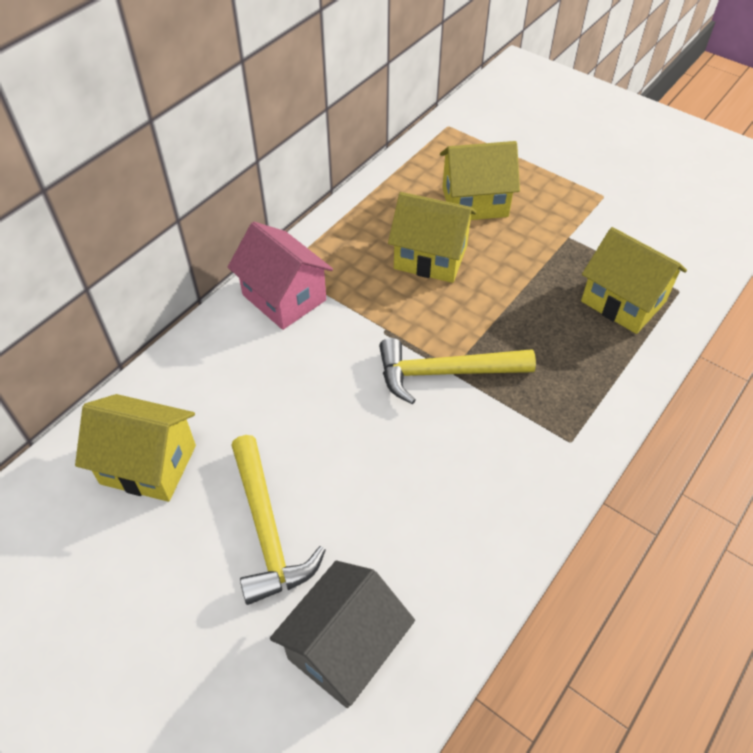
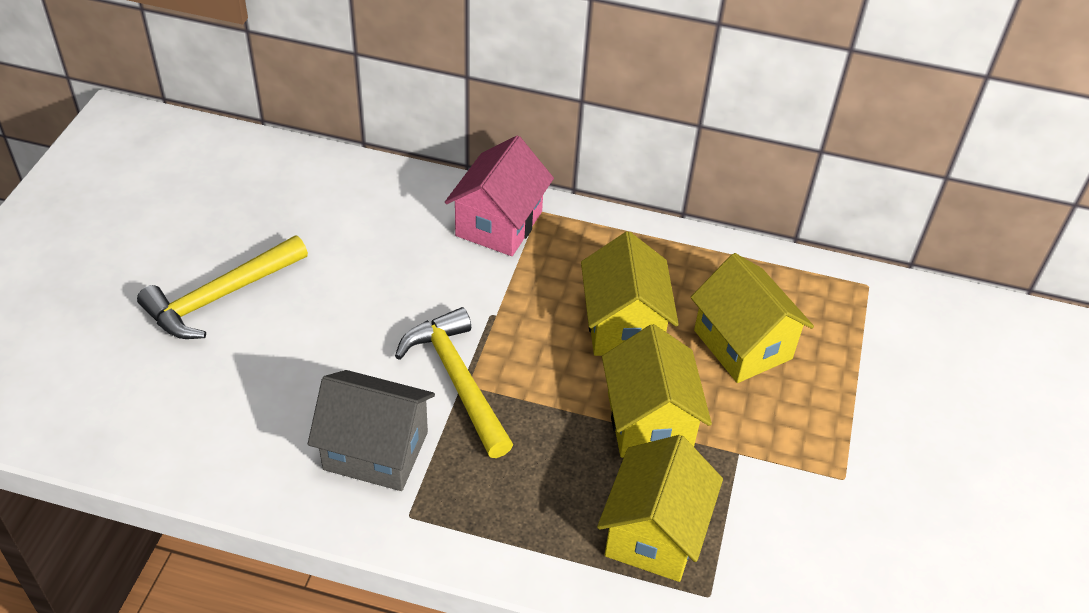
camera: 65 degrees right, 5 degrees down
(148, 464) = (262, 198): yellow house -> yellow house (649, 422)
(344, 648) = (117, 384): grey house -> grey house (376, 450)

